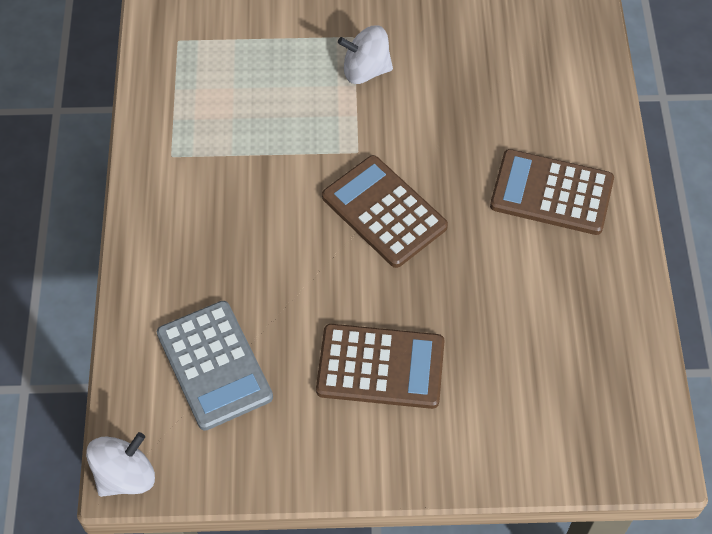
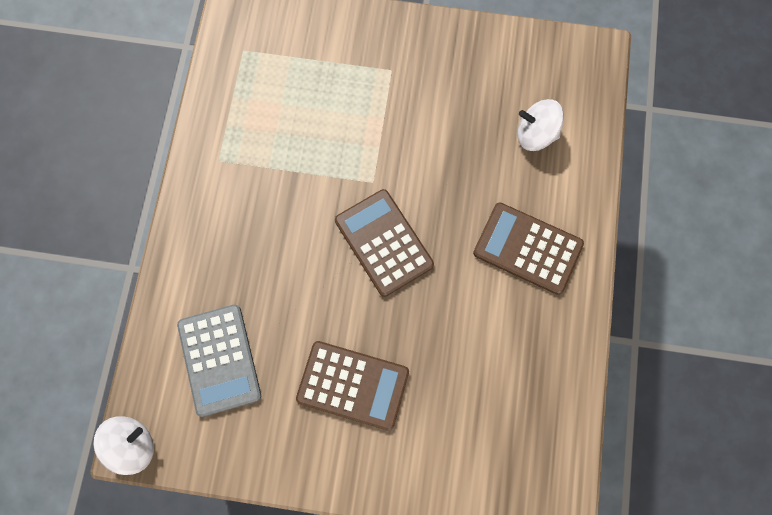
camera: 10 degrees right, 15 degrees up
(365, 70) = (395, 105): white spinning top -> white spinning top (535, 134)

